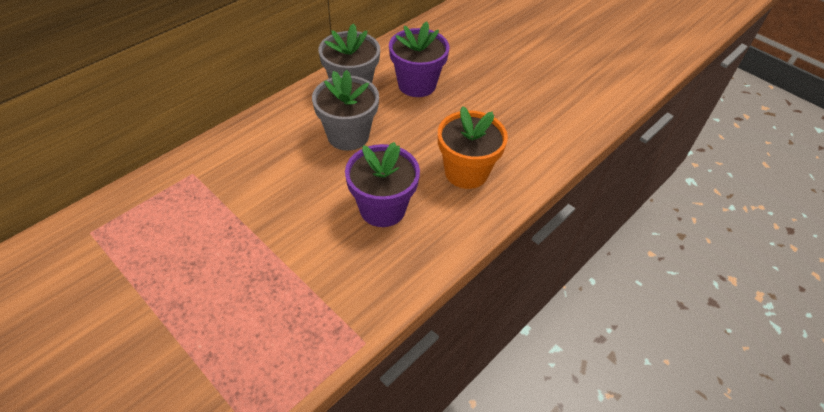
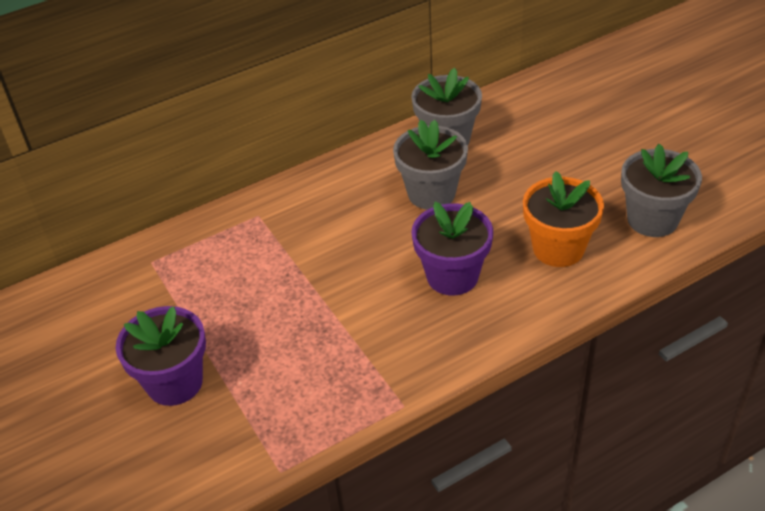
camera: 20 degrees right, 5 degrees down
(417, 84) = (525, 143): purple flower pot -> purple flower pot (174, 382)
(534, 138) = (652, 219): none -> grey flower pot

